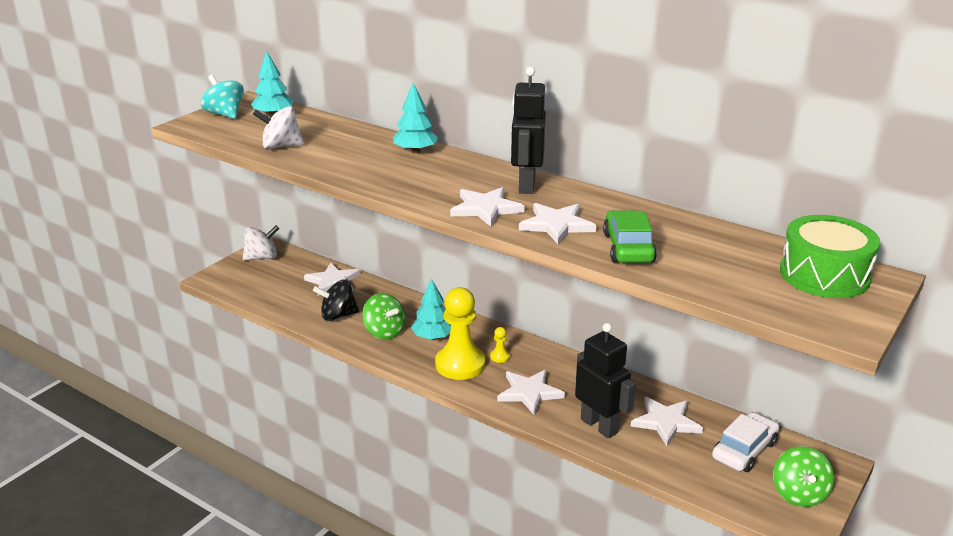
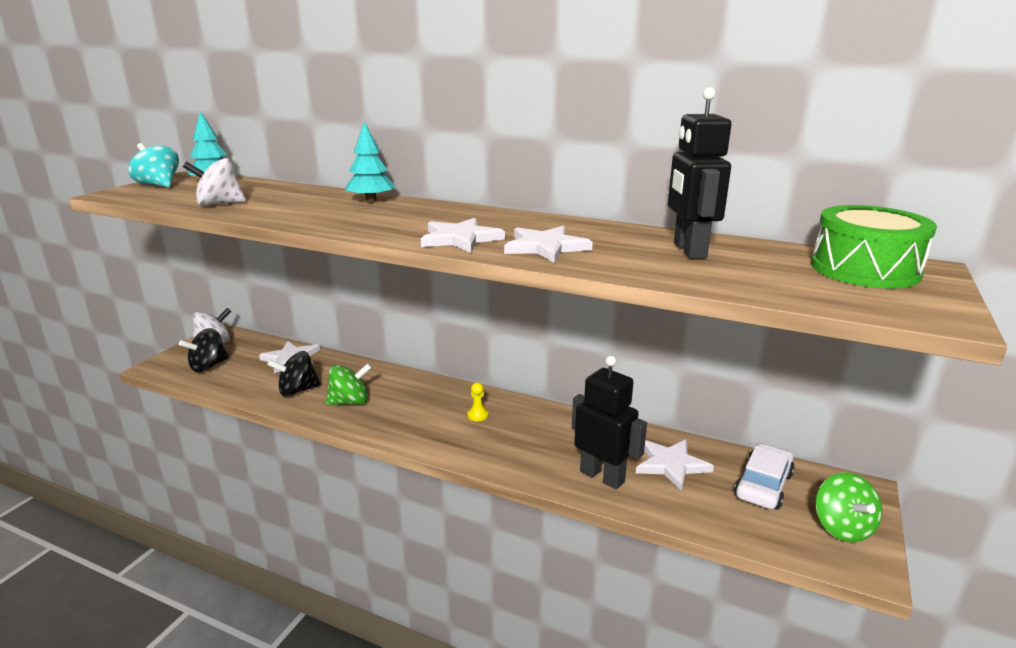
camera: 10 degrees left, 5 degrees down
(257, 282) = (208, 366): none -> black spinning top
(384, 332) = (350, 402): green spinning top -> green spinning top turned 60 degrees counterclockwise
(433, 337) = (403, 402): turquoise tree -> none
(460, 364) = (436, 427): yellow pawn -> none
(526, 185) = (498, 219): black robot -> black robot (689, 250)
(529, 393) = (517, 449): white star -> none
(628, 248) = (636, 260): green car -> none

